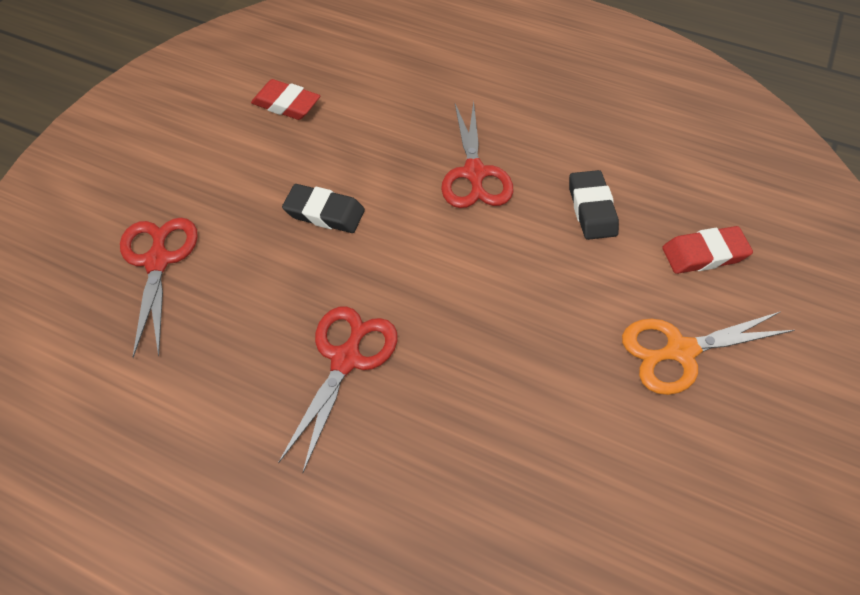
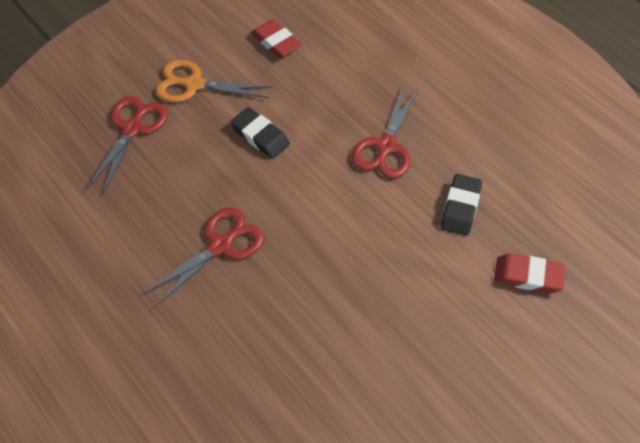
camera: 25 degrees right, 0 degrees up
(680, 351) = (461, 338): orange scissors -> orange scissors (194, 85)

